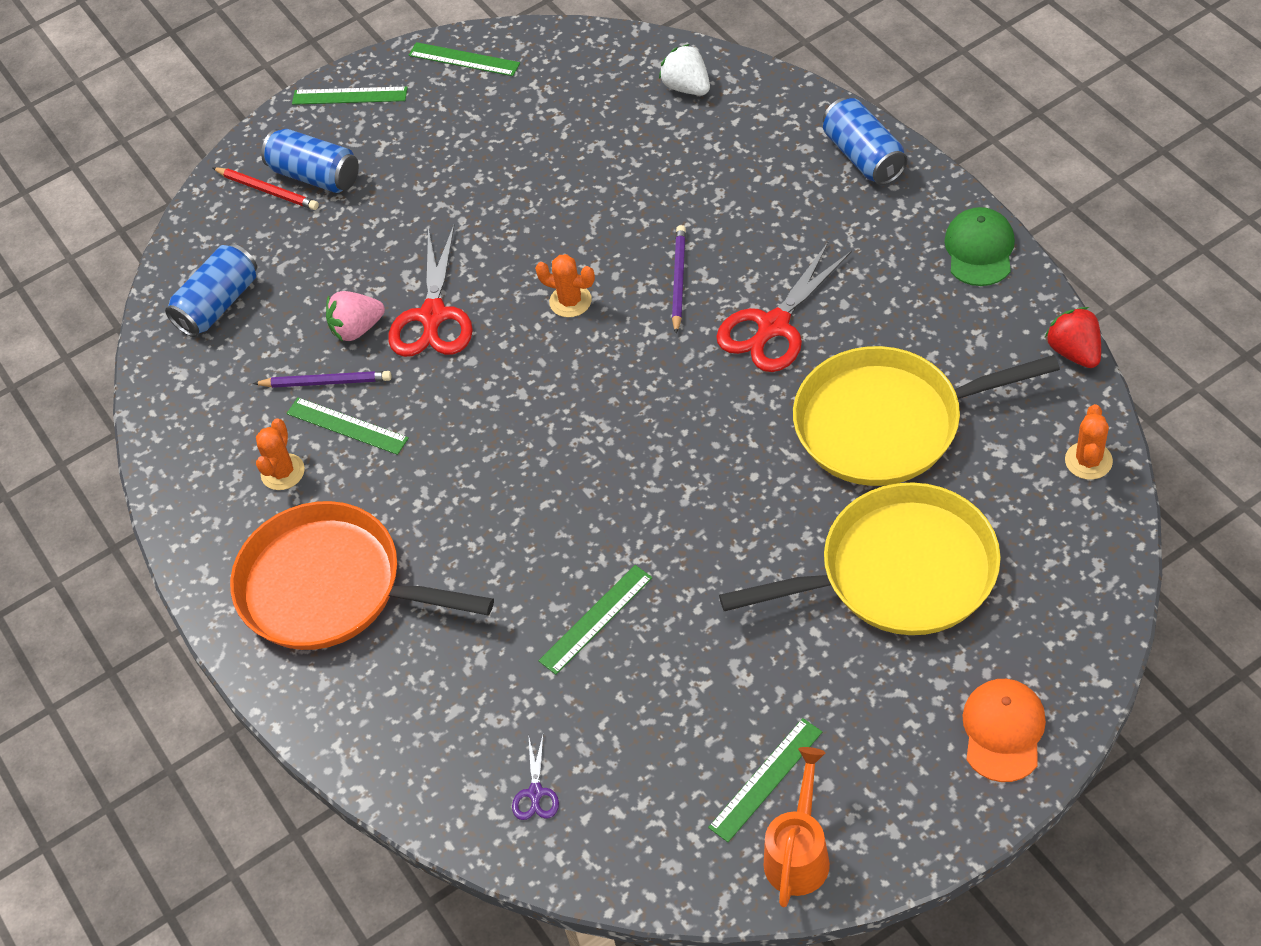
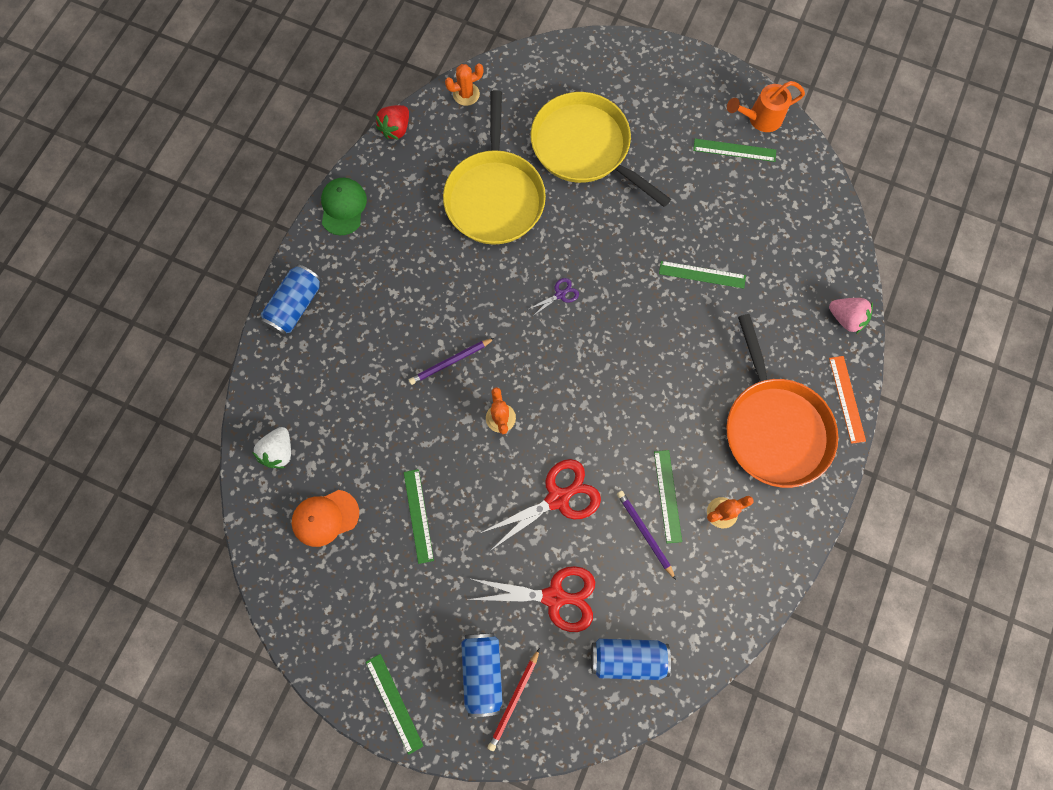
camera: 130 degrees left, 20 degrees up
(267, 190) = (514, 700): red pencil -> red pencil turned 150 degrees counterclockwise
(296, 698) = (847, 399): none -> orange ruler
(357, 329) = (594, 542): pink strawberry -> pink strawberry (845, 318)
(464, 59) = (318, 635): green ruler -> green ruler (418, 515)
(535, 793) = (812, 246): purple scissors -> purple scissors (560, 294)
(773, 326) = (458, 289): red scissors -> red scissors (555, 597)
(886, 423) = (495, 197): yellow pan -> yellow pan turned 45 degrees clockwise
(979, 249) = (343, 207): green cap -> green cap turned 120 degrees clockwise
(1003, 731) = (644, 66): orange cap -> orange cap (325, 518)

